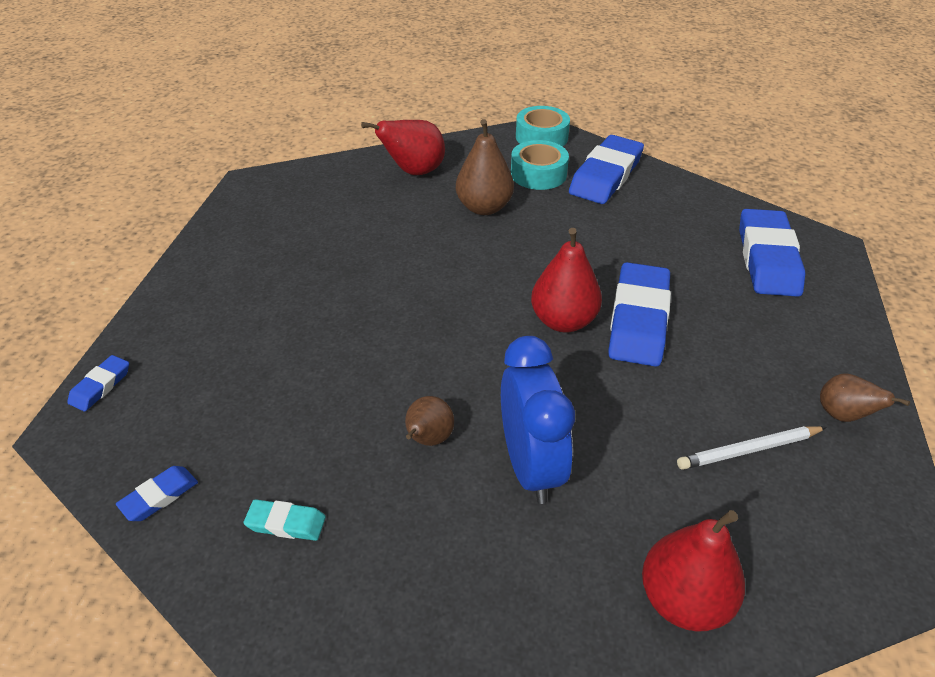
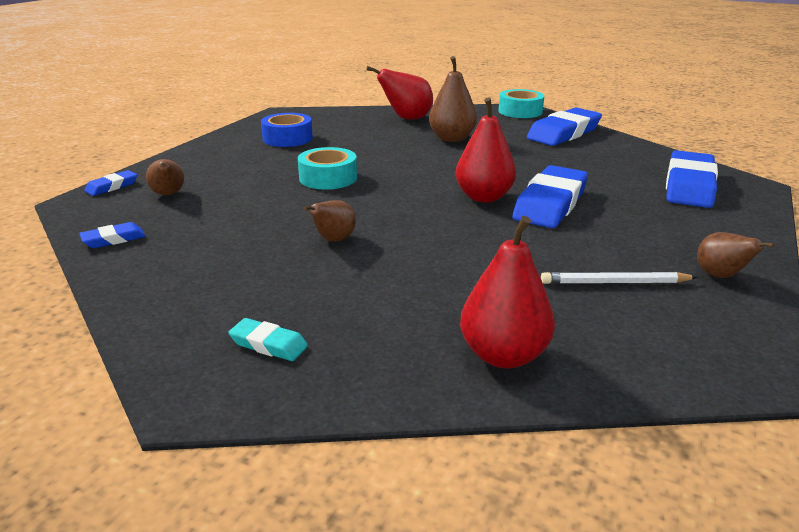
camera: 15 degrees right, 15 degrees down
(184, 388) = (168, 194): none -> brown pear
(284, 239) = (287, 138): none -> blue tape
(286, 523) = (195, 264): turquoise eraser -> turquoise eraser (268, 344)
(530, 466) = (409, 264): blue clock -> none
(538, 174) = (506, 127): turquoise tape -> turquoise tape (328, 178)

